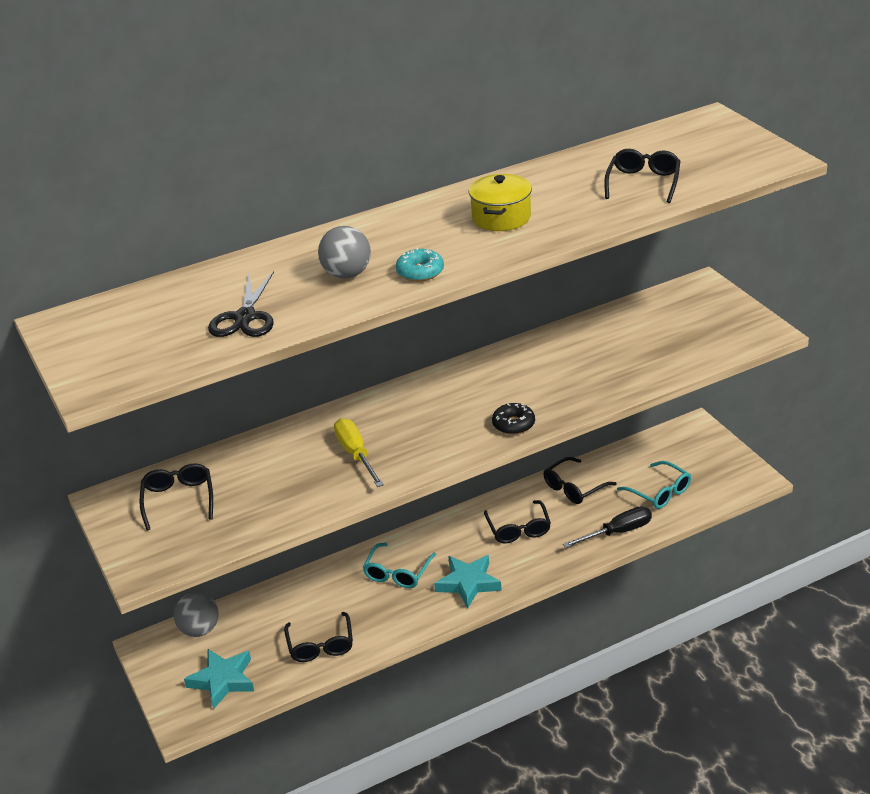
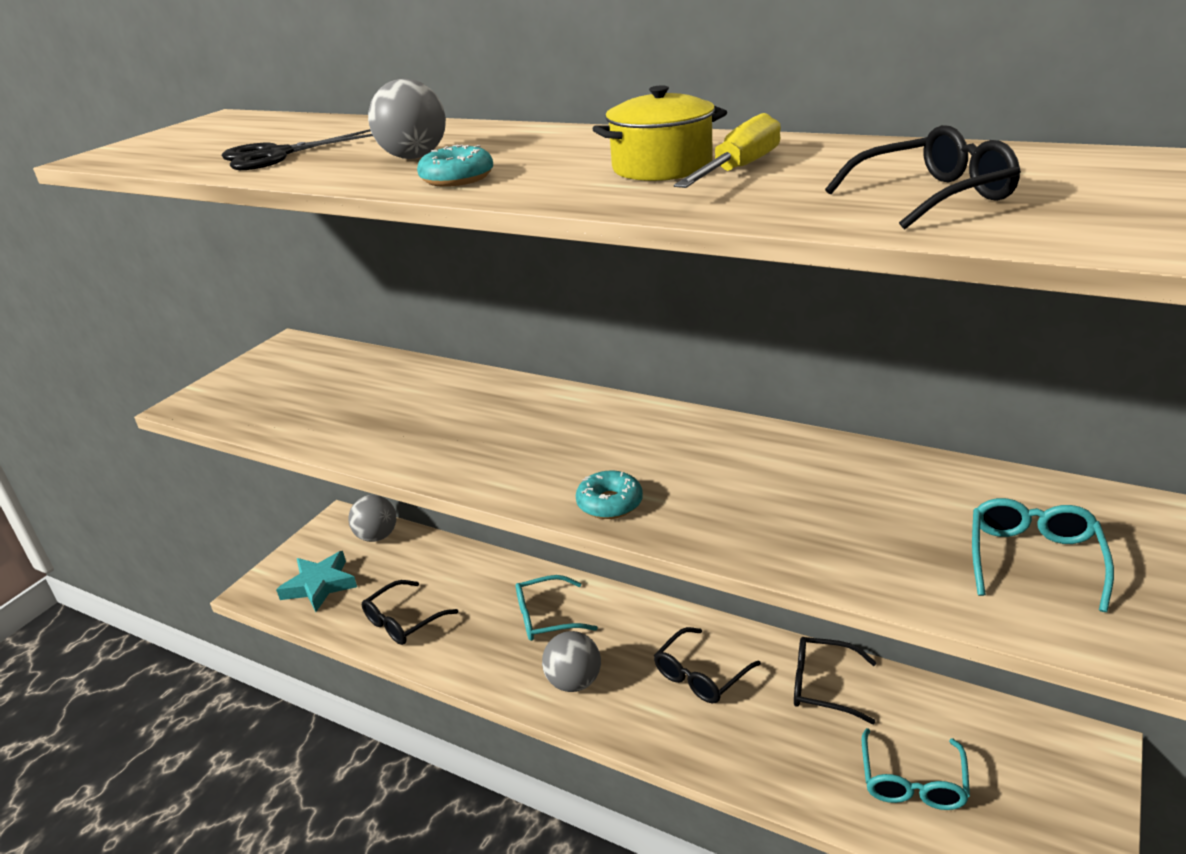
camera: 55 degrees right, 5 degrees down
(178, 499) = (309, 373): black glasses -> none
(356, 454) = (452, 427): yellow screwdriver -> yellow screwdriver (739, 169)
(468, 583) = (574, 682): turquoise star -> grey ball
(513, 424) = (609, 503): black donut -> turquoise donut
(618, 532) = (788, 777): black screwdriver -> none
(691, 329) = (1033, 558): none -> turquoise glasses

